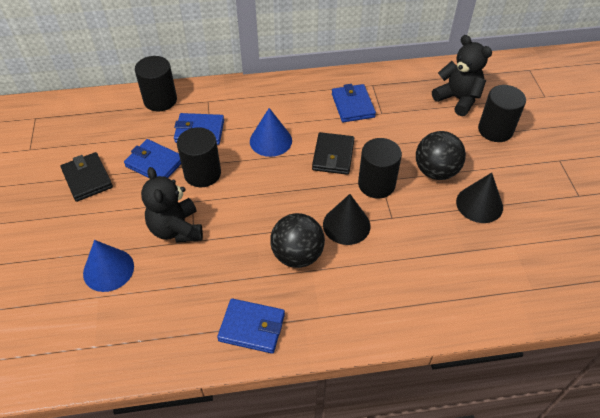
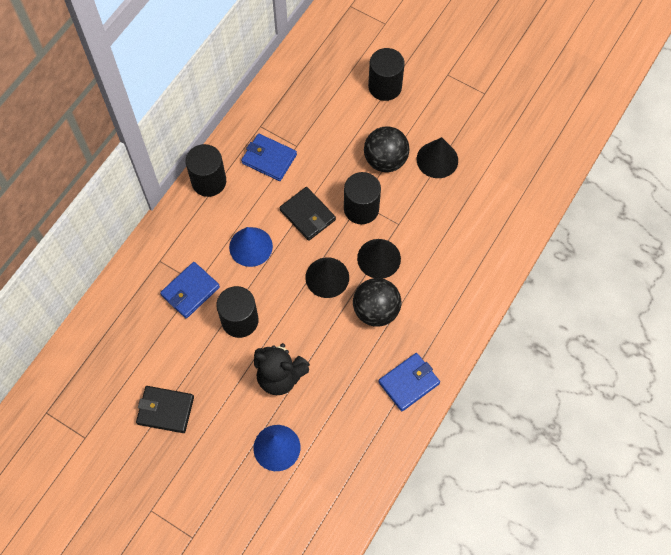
camera: 50 degrees left, 15 degrees up
(155, 163) = (196, 348): blue wallet -> none
(160, 100) = (122, 297): black cylinder -> black cylinder (209, 181)
(293, 202) = (327, 277): none -> black cone
(458, 99) = (332, 82): black teddy bear -> none

